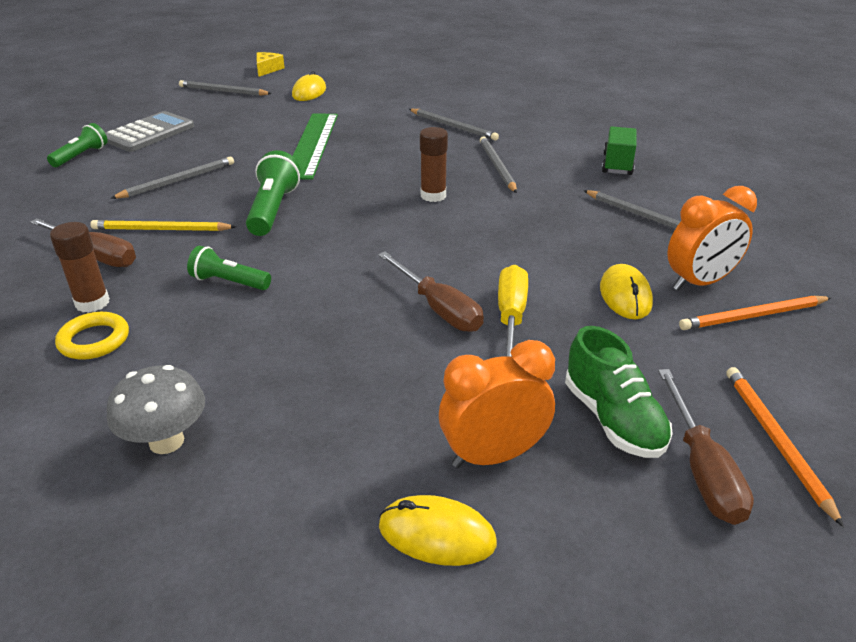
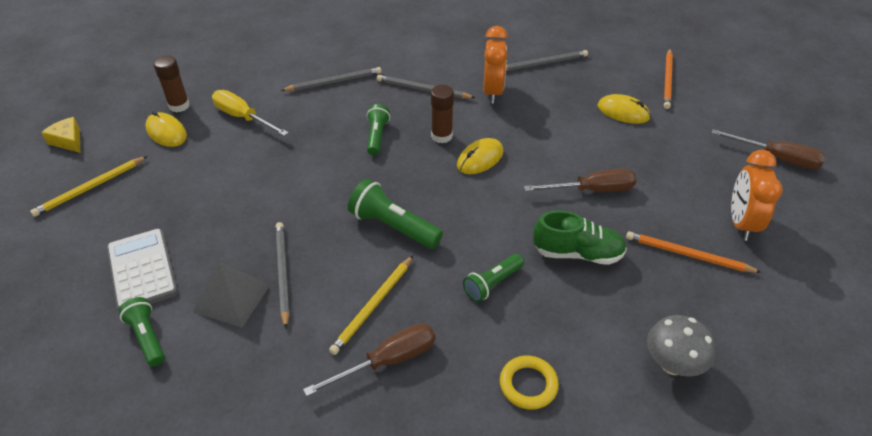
camera: 60 degrees left, 10 degrees up
(92, 303) = (470, 377): brown glue stick -> brown glue stick (179, 106)
(137, 171) = (232, 298): none -> grey pyramid
(223, 91) = (90, 188): grey pencil -> yellow pencil
(312, 144) = (289, 167): green ruler -> none
(396, 166) = (377, 136): none -> green flashlight
(437, 534) = (792, 267): yellow mouse -> yellow mouse (480, 159)
(511, 318) = (620, 164): yellow screwdriver -> yellow screwdriver (243, 117)
(613, 419) = (730, 168): green shoe -> green shoe (577, 253)
(617, 164) = (466, 40): green truck -> none
(699, 283) = (626, 81): orange clock -> orange clock (492, 92)
(775, 440) = (766, 126): orange pencil -> orange pencil (687, 255)

